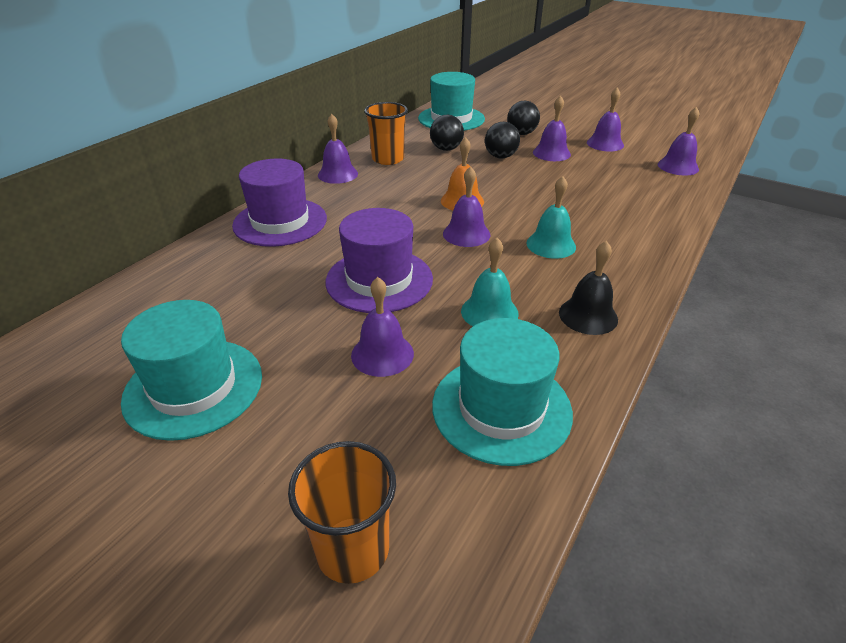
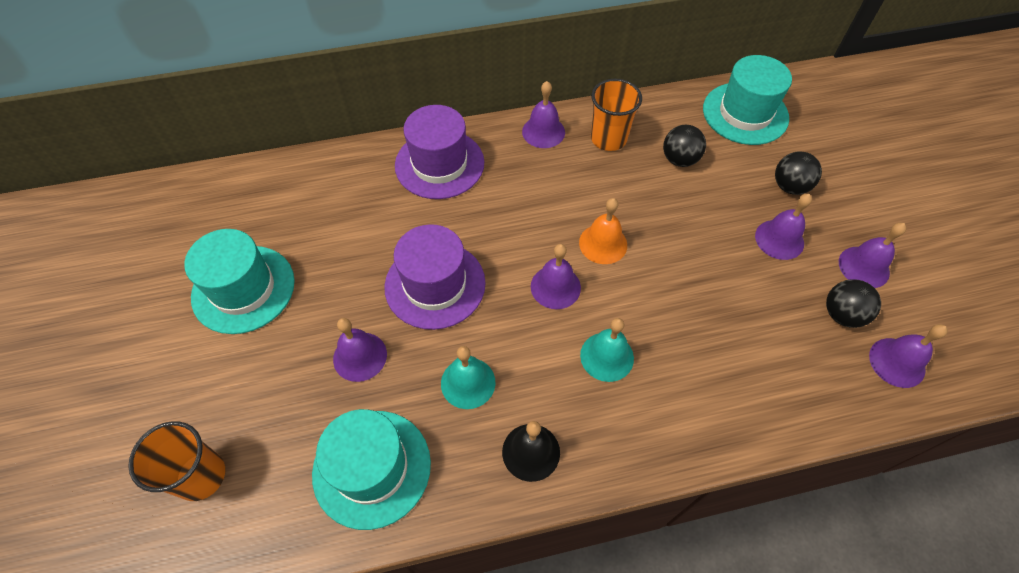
camera: 45 degrees right, 20 degrees up
(500, 157) = (718, 208): black ball -> black ball (842, 314)

